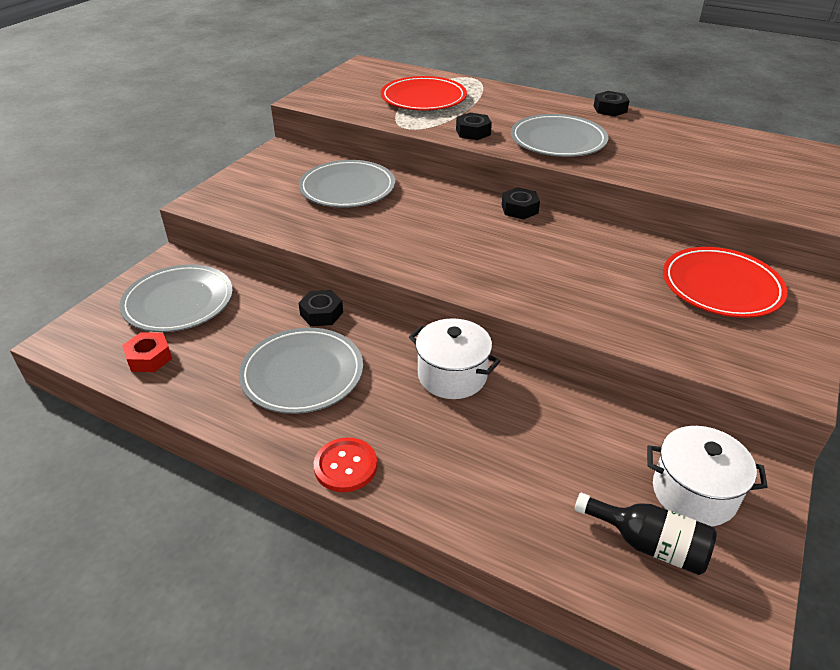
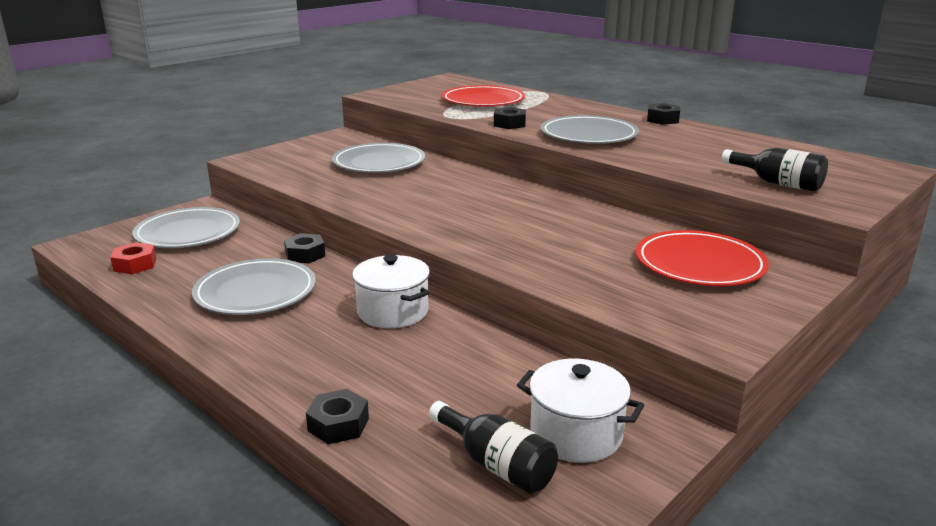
camera: 15 degrees right, 15 degrees down
(345, 466) = (244, 359): red button -> none
(519, 209) = (531, 190): black nut -> black nut (338, 424)
(763, 189) = (777, 183): none -> black bottle

